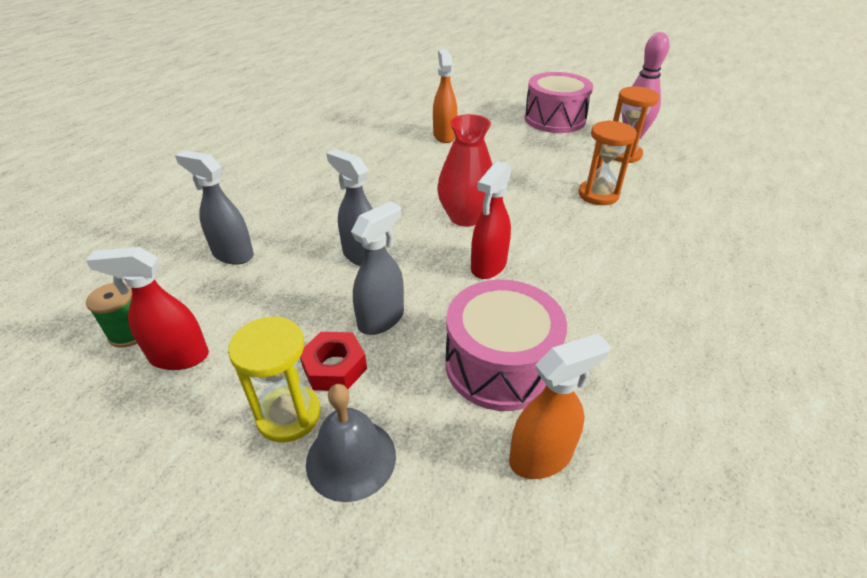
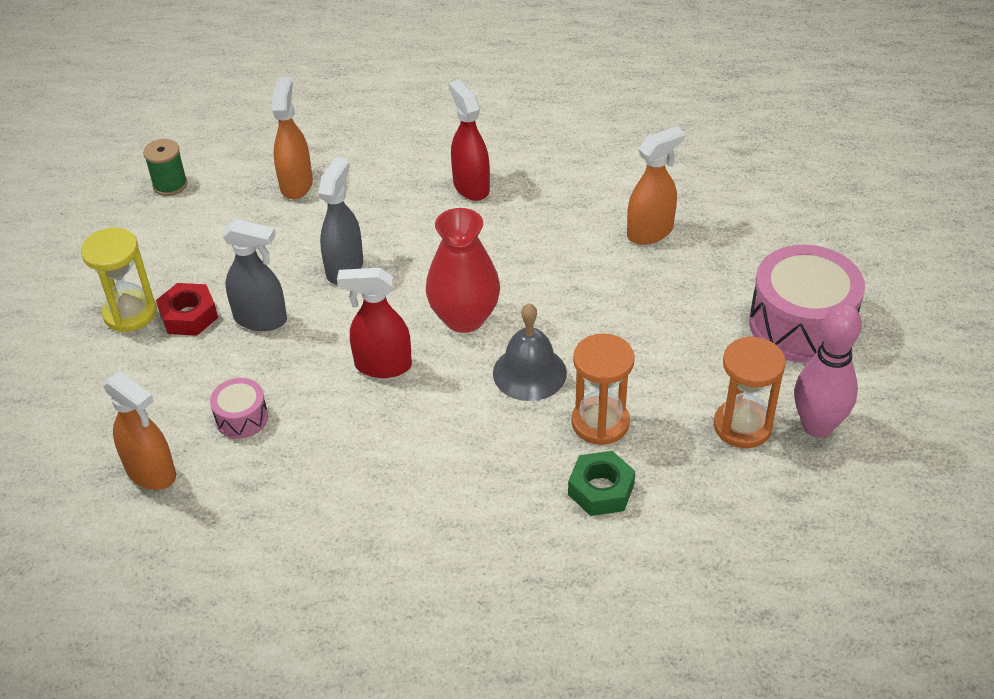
camera: 65 degrees right, 5 degrees up
(178, 357) = (159, 225): red spray bottle -> red spray bottle (471, 186)
(232, 254) = (296, 184): grey spray bottle -> orange spray bottle
(351, 458) = (106, 364): grey bell -> grey bell (529, 373)
(500, 364) = (242, 418): pink drum -> pink drum, size x0.48
(657, 210) = (601, 490): none -> green nut

